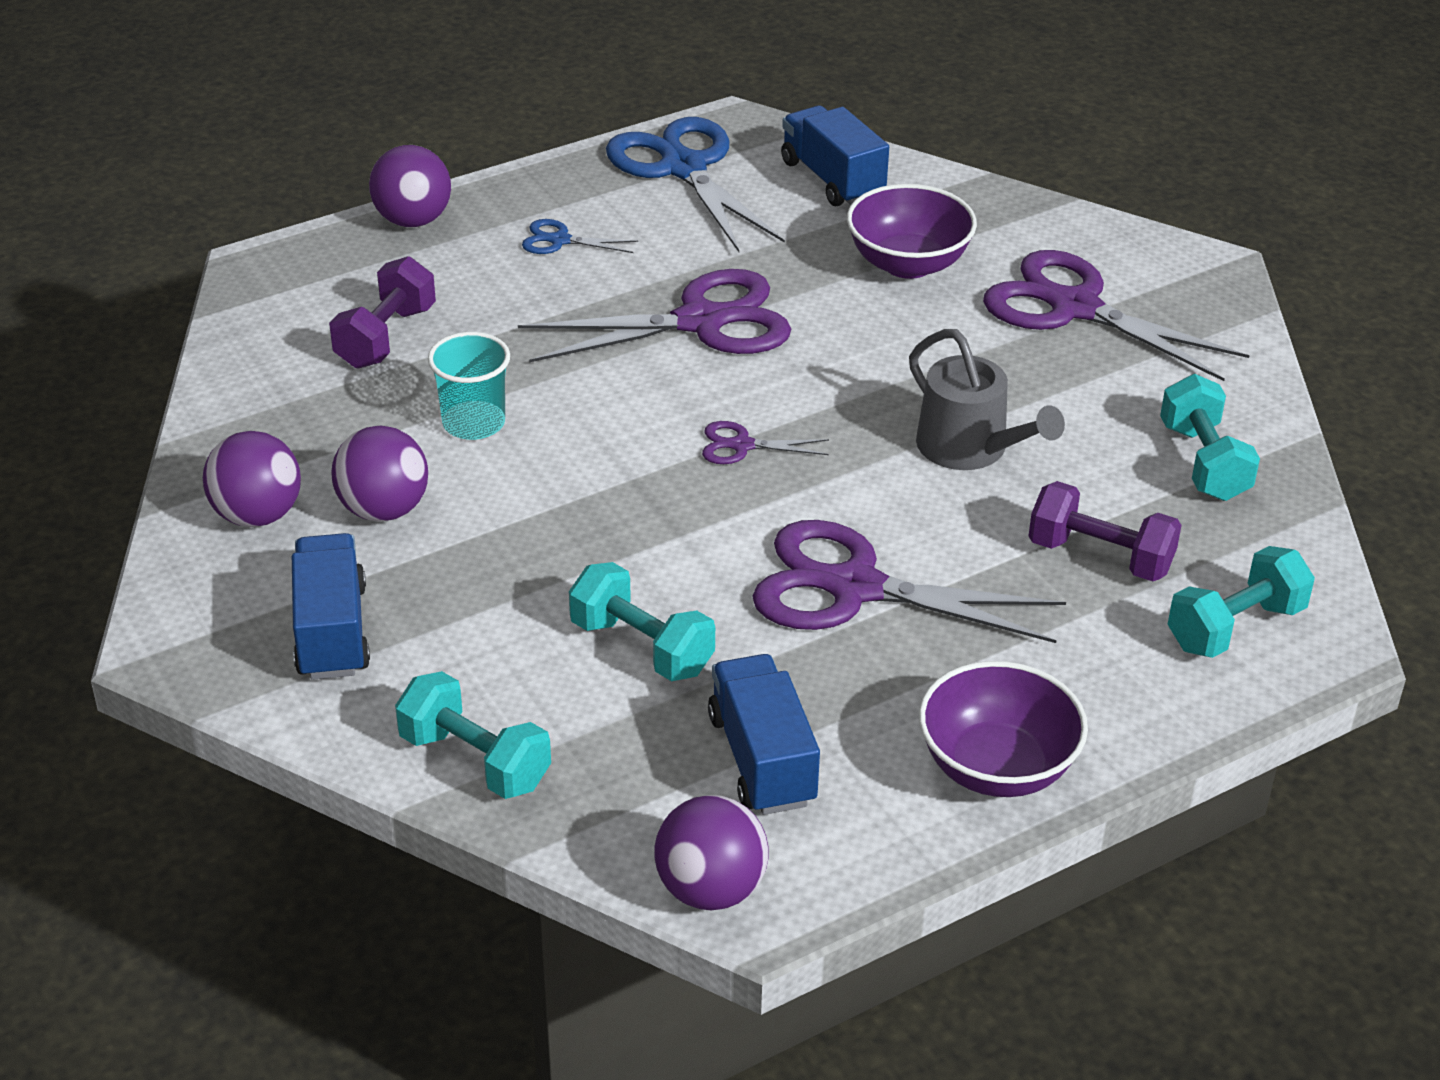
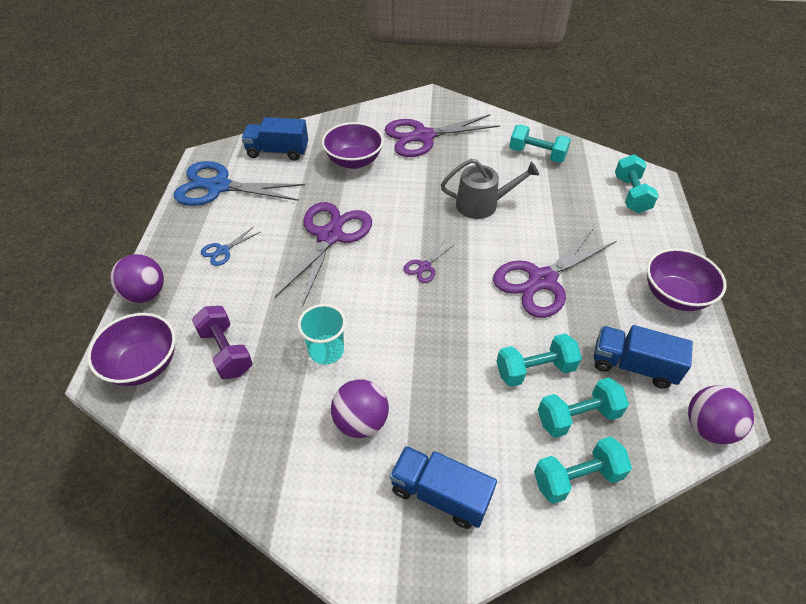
camera: 55 degrees left, 10 degrees up
(257, 515) = (318, 483): purple ball -> none
(301, 283) = (143, 365): none -> purple bowl
(592, 725) = (577, 416): none -> turquoise dumbbell
(1100, 557) = (570, 205): purple dumbbell -> none

